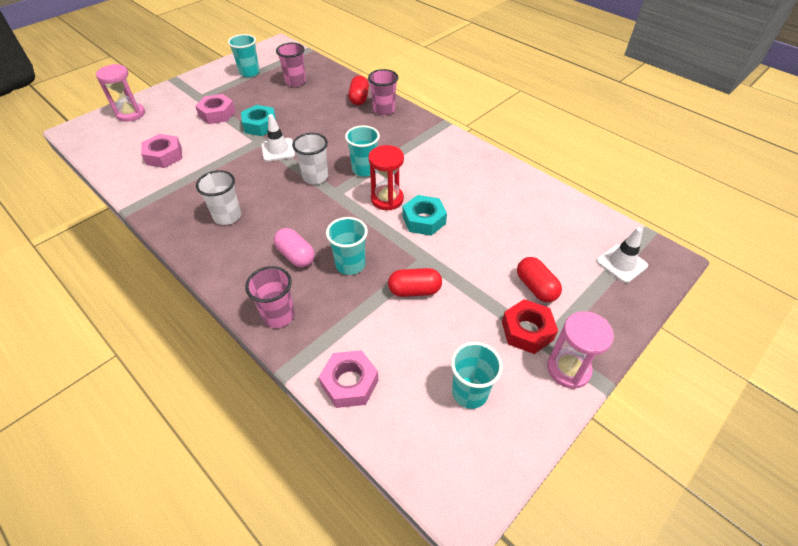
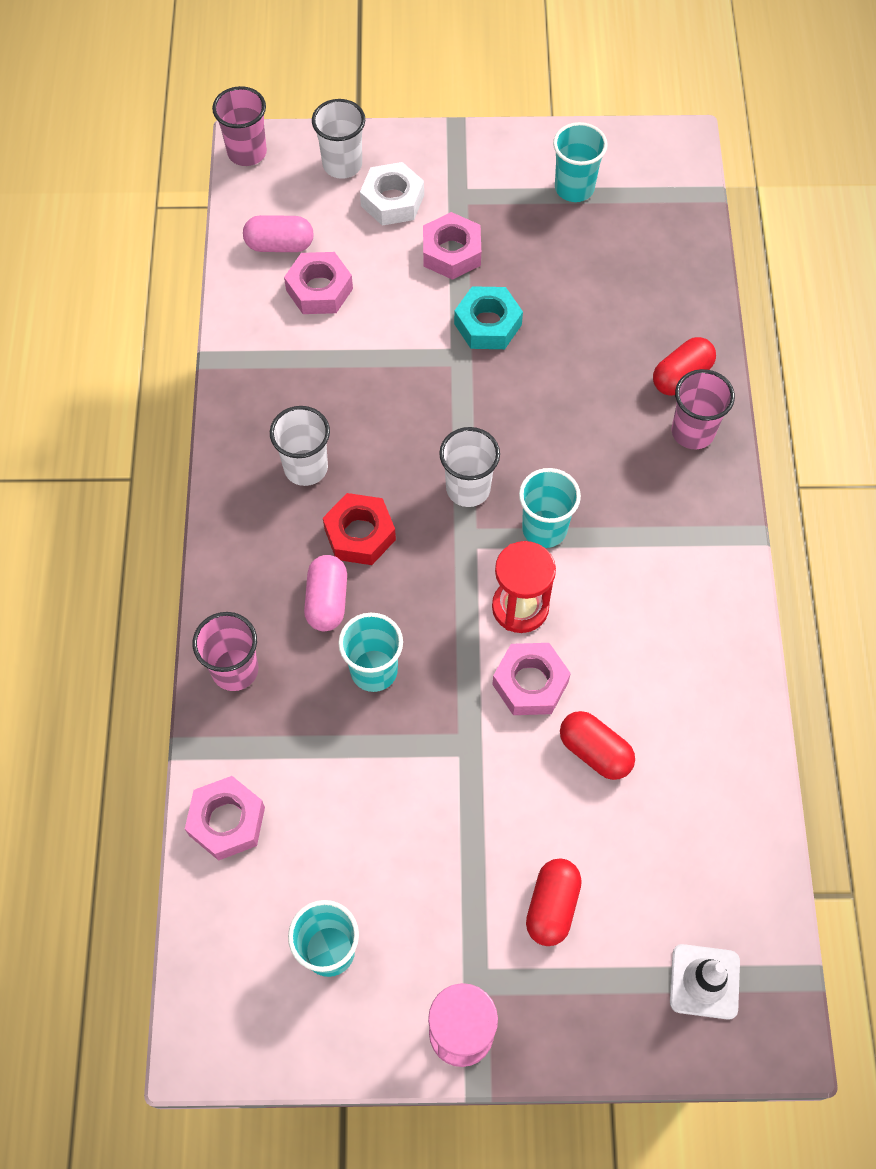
camera: 45 degrees right, 15 degrees up
(125, 152) = (280, 245): none -> pink capsule
(131, 114) = (342, 165): pink hourglass -> white cup
(169, 112) = (392, 200): none -> white nut
(278, 150) = (467, 395): white traffic cone -> none
(295, 82) = (622, 262): pink cup -> pink cup (247, 152)
(414, 290) = (407, 774): red capsule -> red capsule (595, 751)
(424, 220) = (530, 683): turquoise nut -> pink nut
(527, 331) = (473, 947): red nut -> red nut (360, 534)

